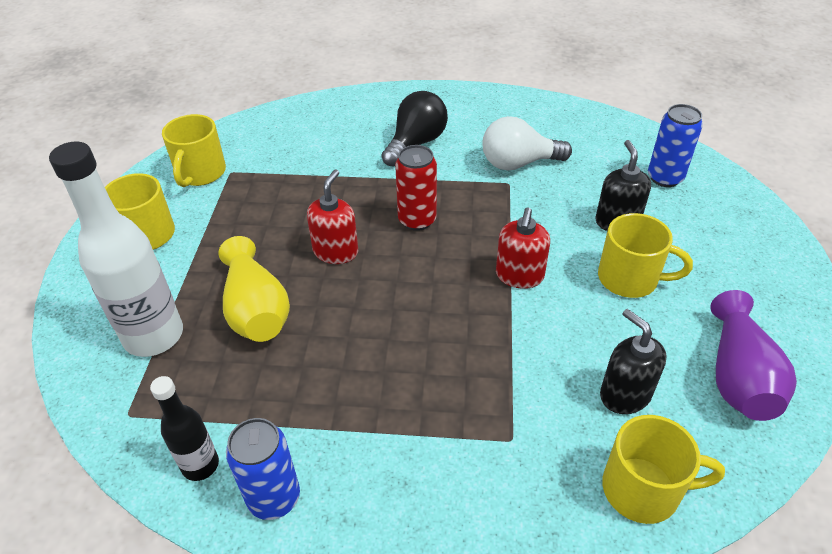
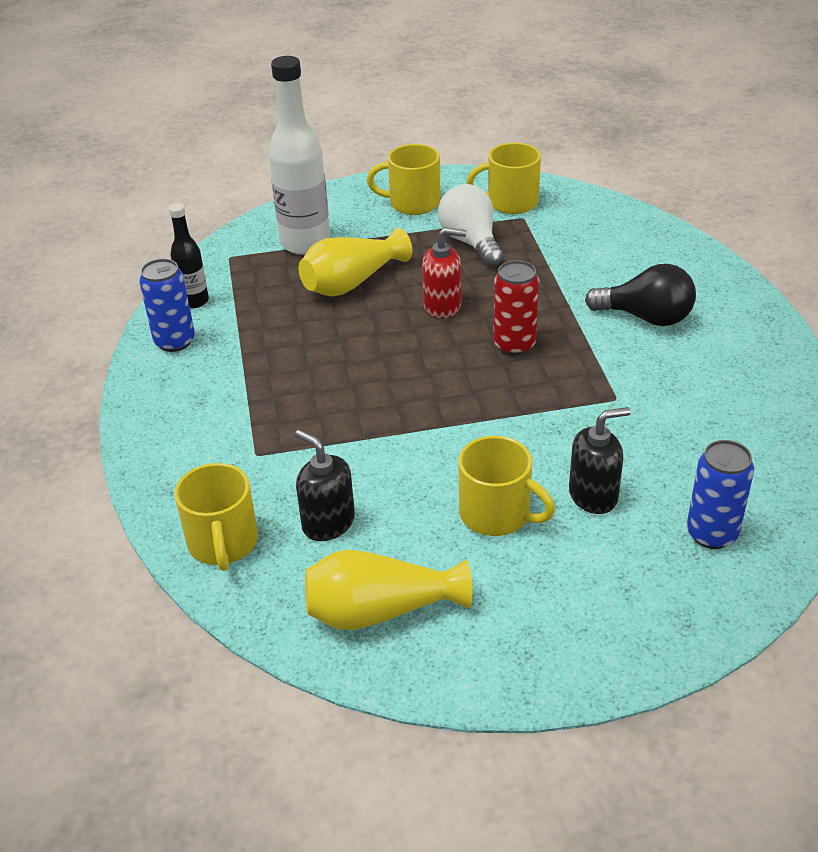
camera: 75 degrees right, 5 degrees down
(518, 163) = (658, 400): white light bulb -> white light bulb (471, 242)
(519, 276) = (463, 429): red soap dispenser -> none
(625, 394) = (328, 523): black soap dispenser -> black soap dispenser turned 90 degrees counterclockwise
(630, 279) = (497, 514): yellow mug -> yellow mug turned 60 degrees counterclockwise
(738, 376) = (380, 611): purple vase -> yellow vase

